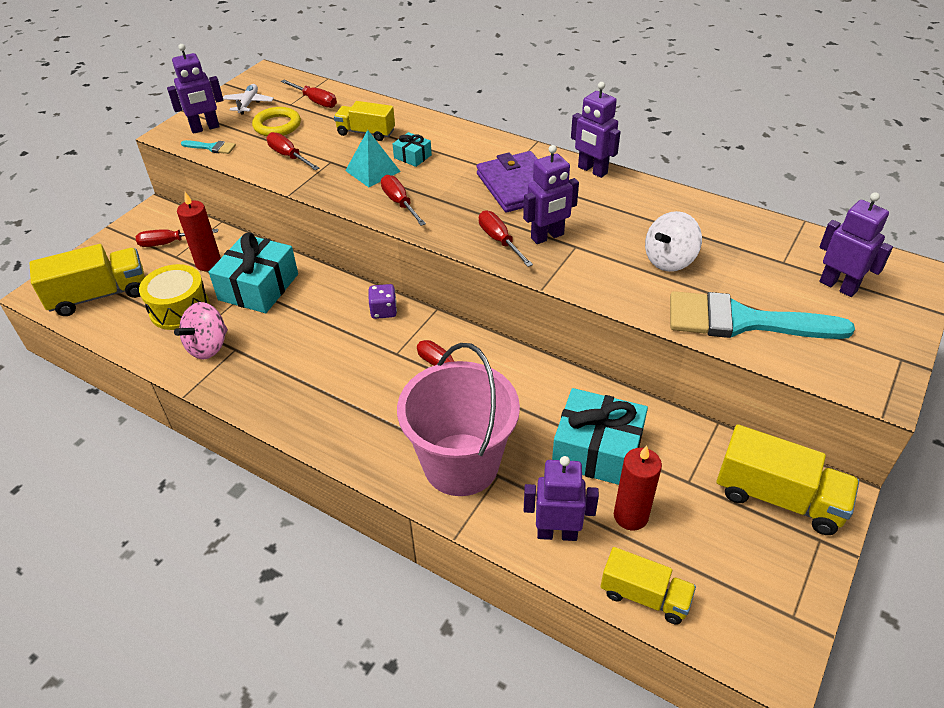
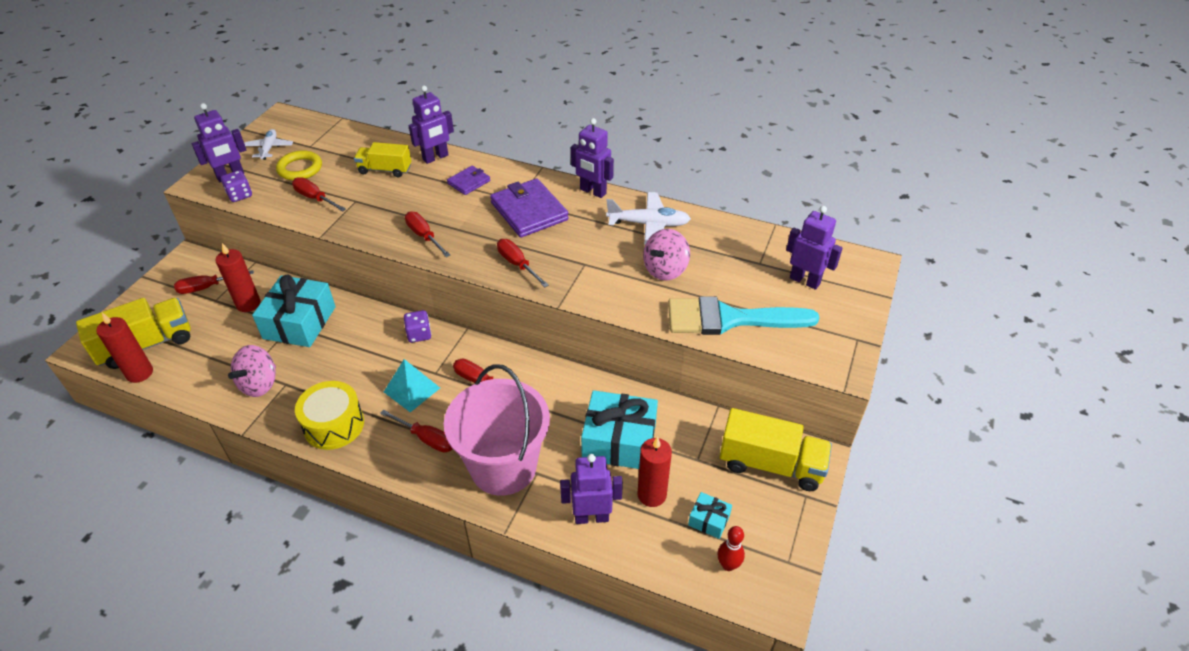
camera: 10 degrees left, 0 degrees up
(88, 323) = (139, 373): none -> red candle
(179, 309) = (227, 351): yellow drum -> yellow drum (334, 425)
(212, 147) = (240, 195): turquoise brush -> purple dice
(315, 101) = (333, 141): red screwdriver -> red screwdriver (426, 438)
(372, 171) = (396, 207): turquoise pyramid -> turquoise pyramid (412, 390)
(412, 156) = (431, 190): turquoise gift -> turquoise gift (709, 520)
(455, 151) = (469, 182): none -> purple wallet
(547, 237) = (559, 257): purple robot -> purple robot (435, 158)
(644, 596) = (668, 561): yellow truck -> none
(654, 209) = (648, 224): none -> white plane
(669, 260) = (665, 270): white spinning top -> pink spinning top
(717, 610) = (728, 565): none -> red bowling pin

